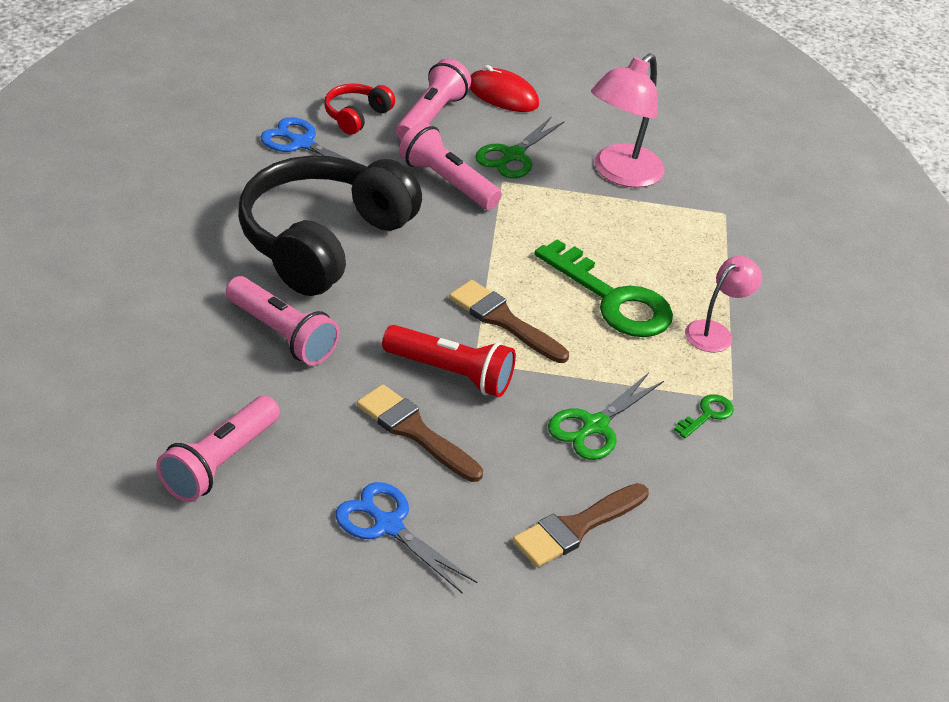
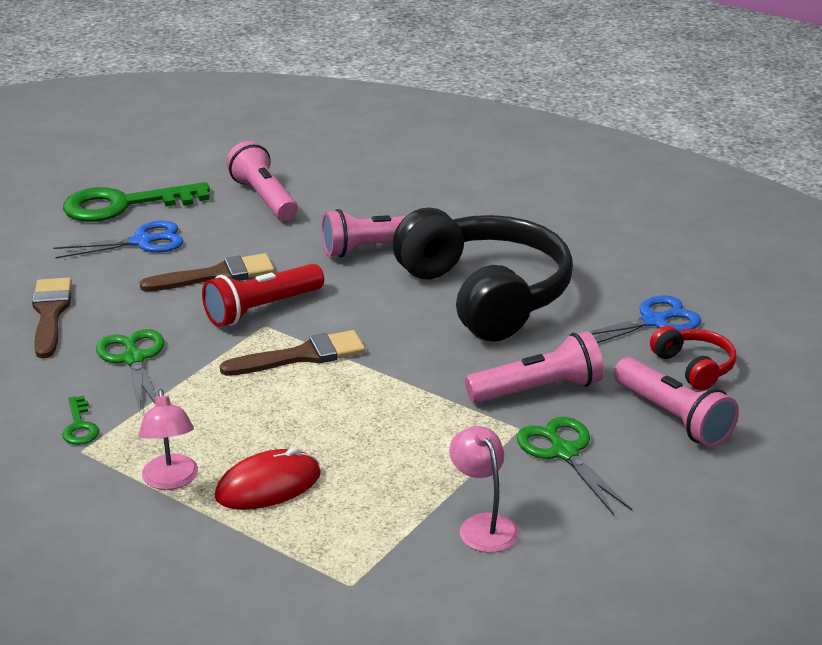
camera: 125 degrees right, 10 degrees down
(503, 95) = (702, 490): red mouse -> red mouse (268, 485)
(613, 299) = (275, 431): green key -> green key (123, 205)
(620, 174) = (483, 525): pink lamp -> pink lamp, size x0.59

